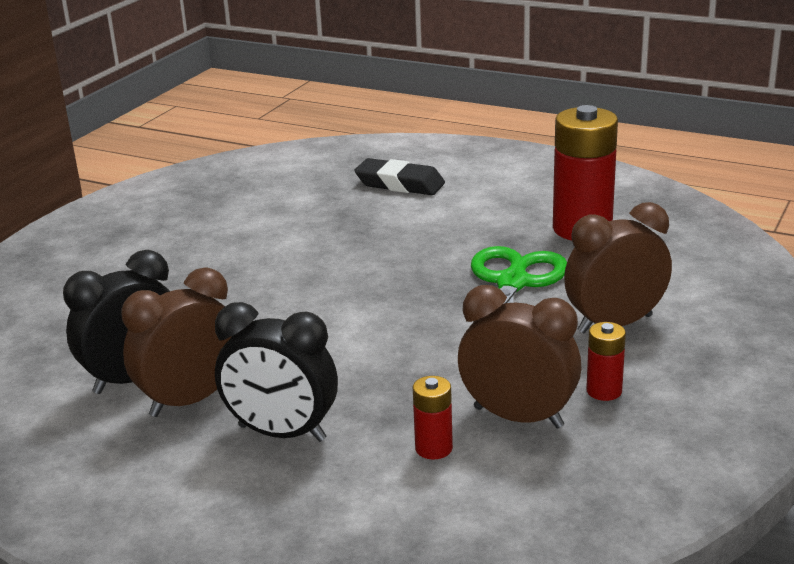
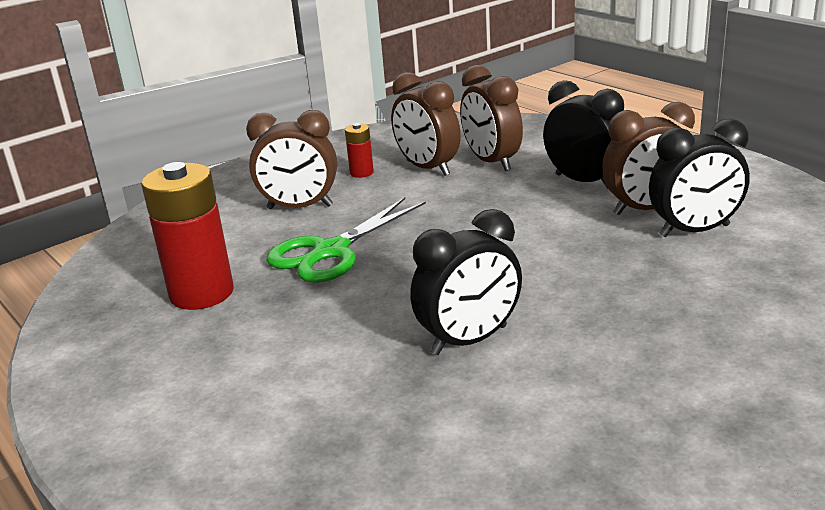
camera: 155 degrees left, 0 degrees up
(320, 241) = (469, 340): none -> black clock
(400, 184) = (304, 419): black eraser -> none
(433, 448) = (491, 162): red battery -> brown clock

